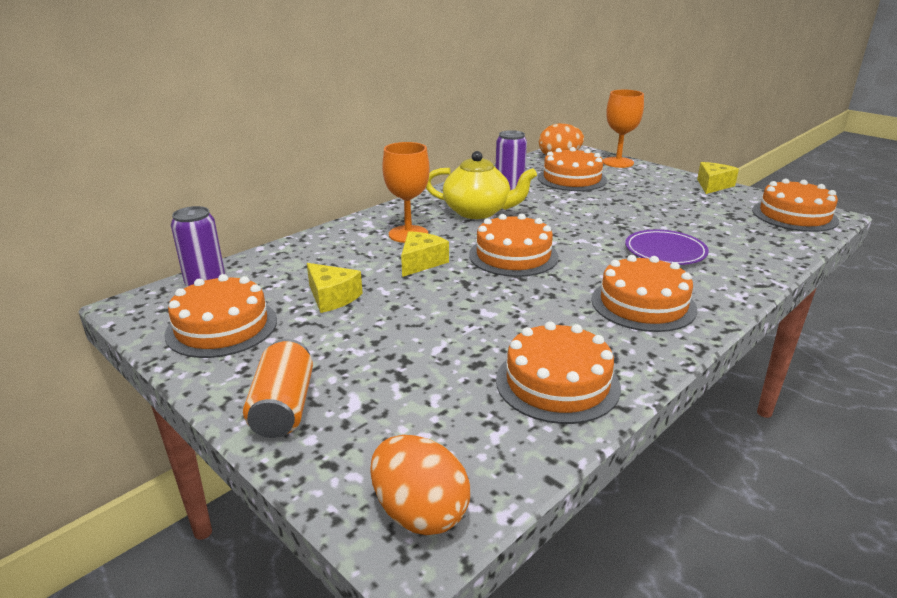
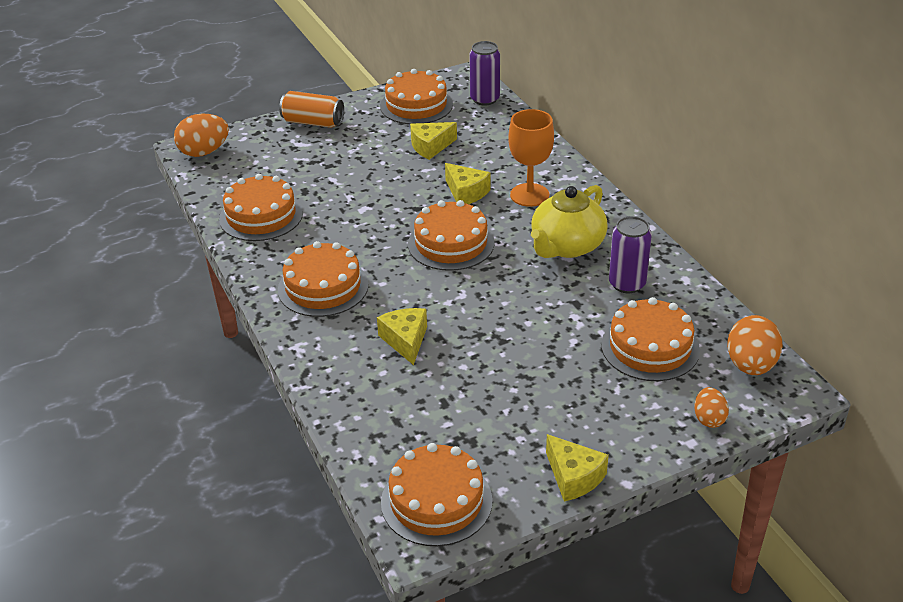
camera: 110 degrees right, 10 degrees up
(618, 162) = (709, 419): orange goblet -> orange egg
(665, 251) = (405, 340): purple plate -> yellow cheese

